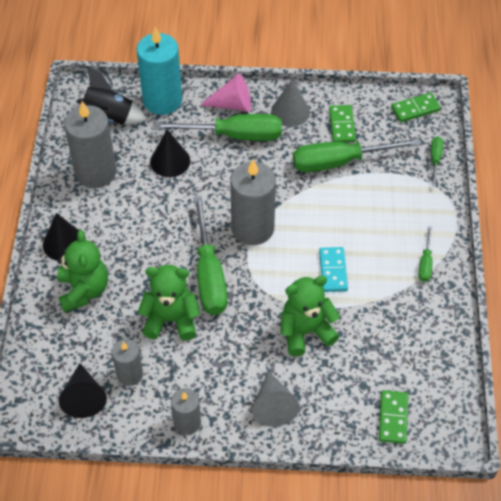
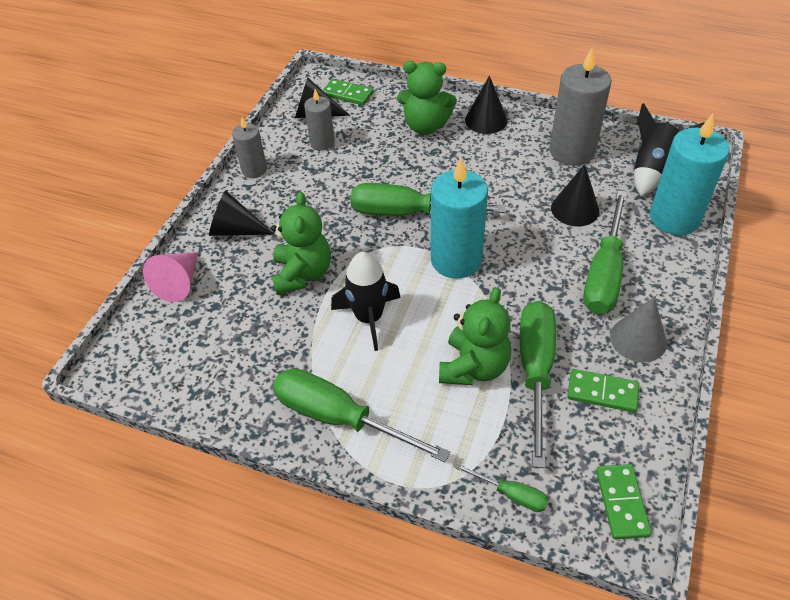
camera: 110 degrees right, 5 degrees down
(171, 319) = (366, 177): green teddy bear -> green teddy bear (473, 367)
(232, 104) = (659, 281): pink cone -> pink cone (179, 283)
(252, 228) = (456, 260): grey candle -> turquoise candle
(273, 406) = (235, 230): grey cone -> black cone
(333, 271) = (369, 318): turquoise domino -> black rocket
(393, 418) = (164, 320): green domino -> green domino (347, 94)
(425, 263) = (339, 418): green screwdriver -> green screwdriver, size x2.11

